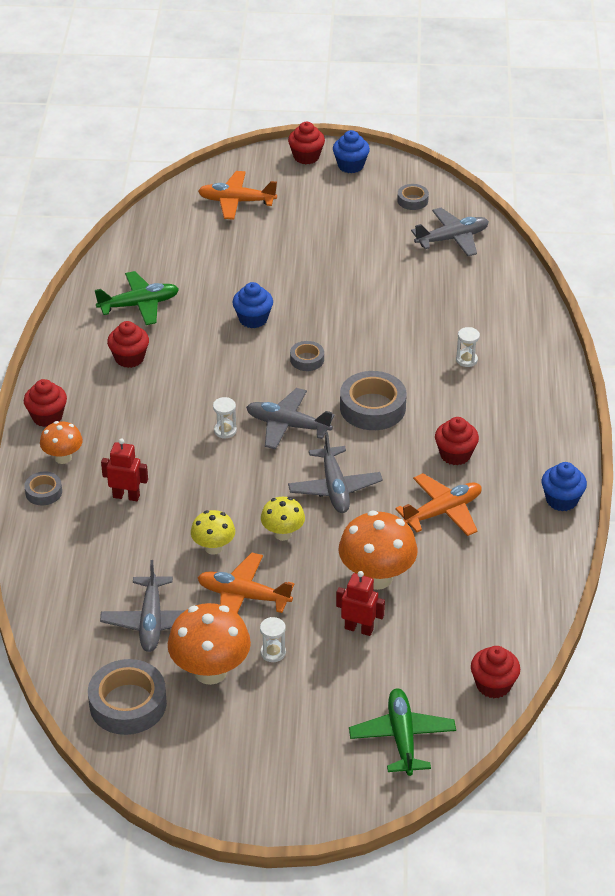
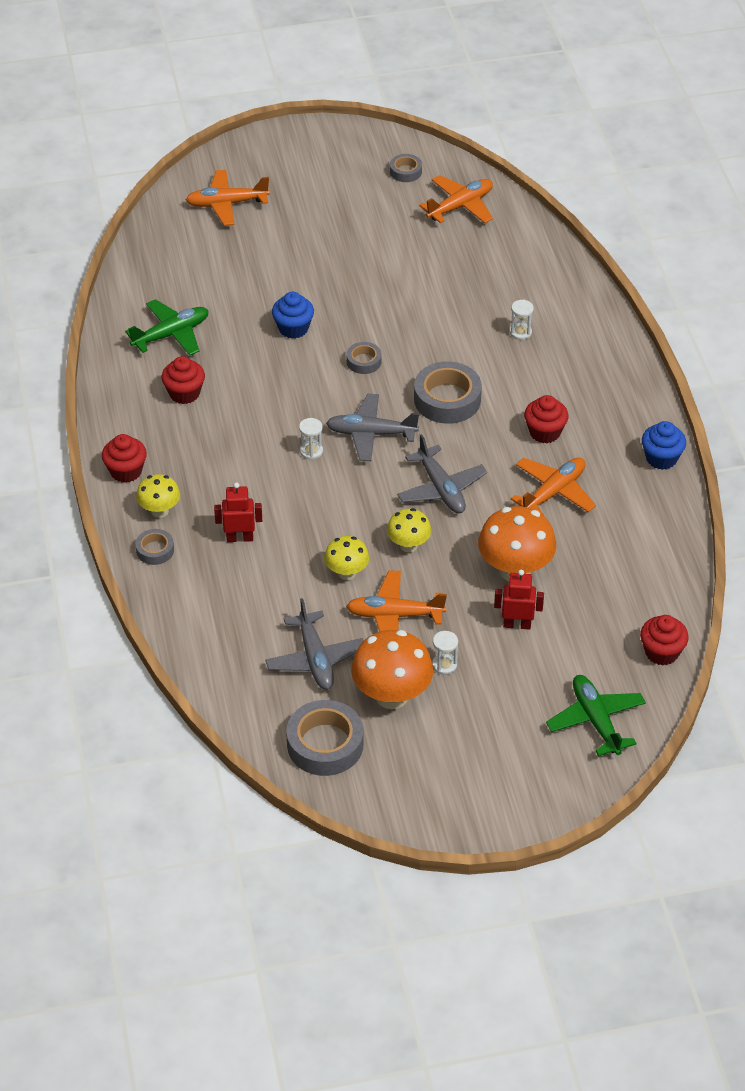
camera: 15 degrees left, 5 degrees up
(63, 457) = (159, 511): orange mushroom -> yellow mushroom
(306, 157) = (279, 142): red cupcake -> none
(350, 165) = (328, 144): blue cupcake -> none
(452, 239) = (460, 206): grey plane -> orange plane

